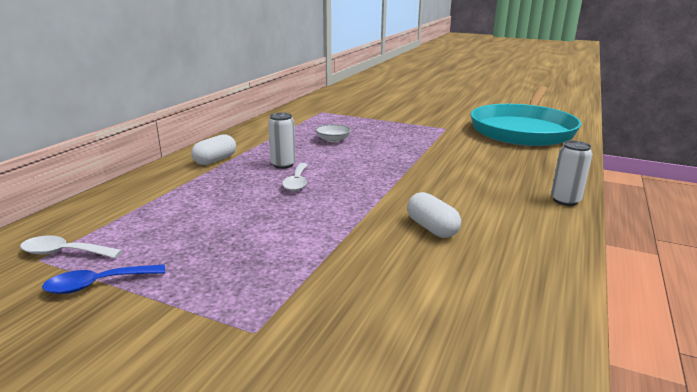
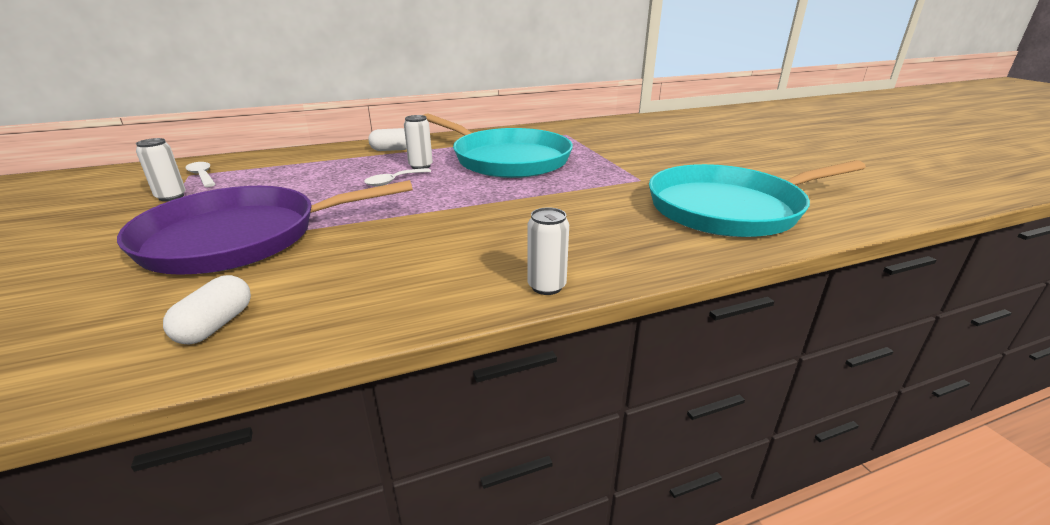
camera: 45 degrees right, 5 degrees up
(97, 284) = (171, 197): blue spoon -> white can
(308, 273) = (241, 237): none -> purple pan
(333, 140) = (507, 159): white bowl -> turquoise pan
(431, 228) = (375, 249): white capsule -> white capsule (216, 325)

